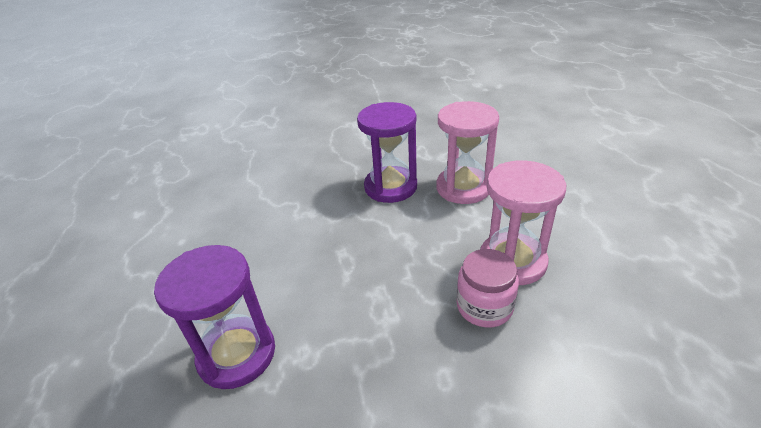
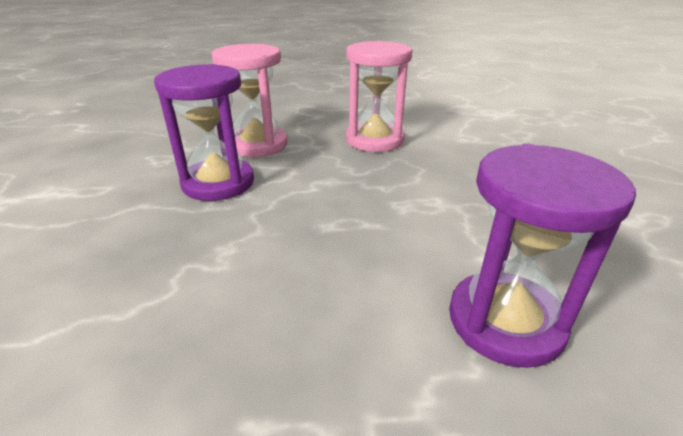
camera: 85 degrees left, 5 degrees down
(484, 306) = (425, 157): pink jar -> none

